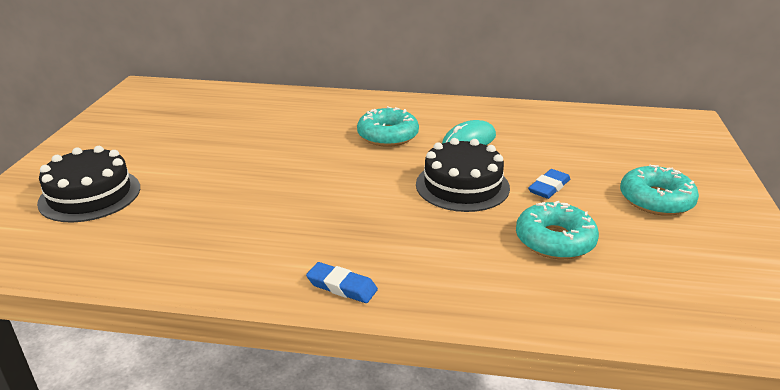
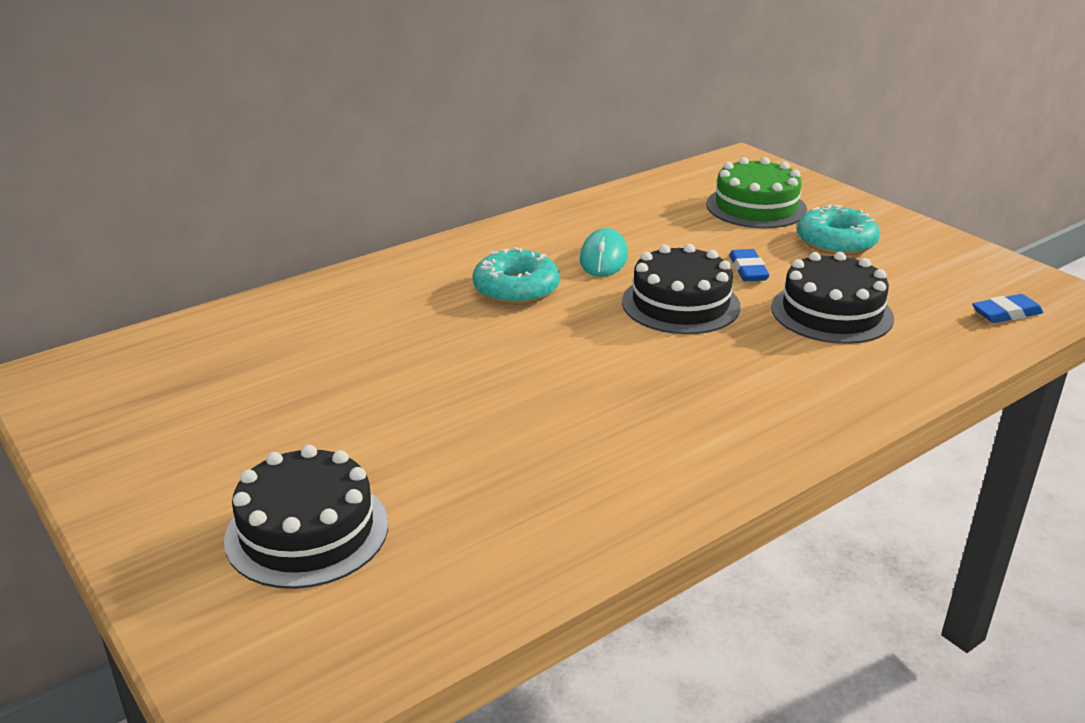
camera: 45 degrees left, 0 degrees up
(342, 286) = (760, 446): blue eraser -> blue eraser (1006, 313)
(555, 240) = (831, 312): turquoise donut -> black cake
(637, 153) = (756, 207): none -> green cake

